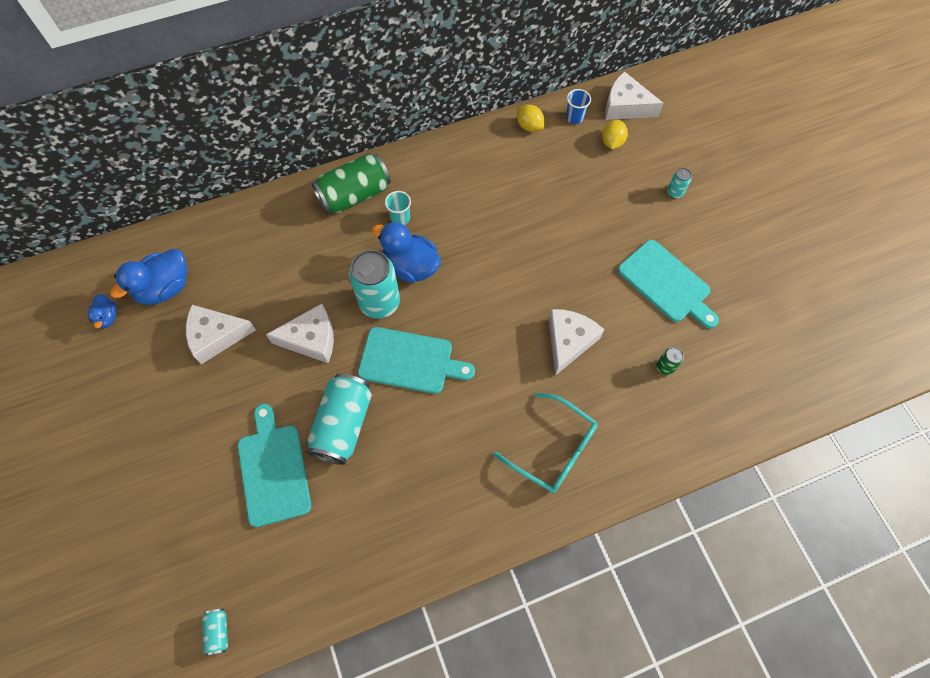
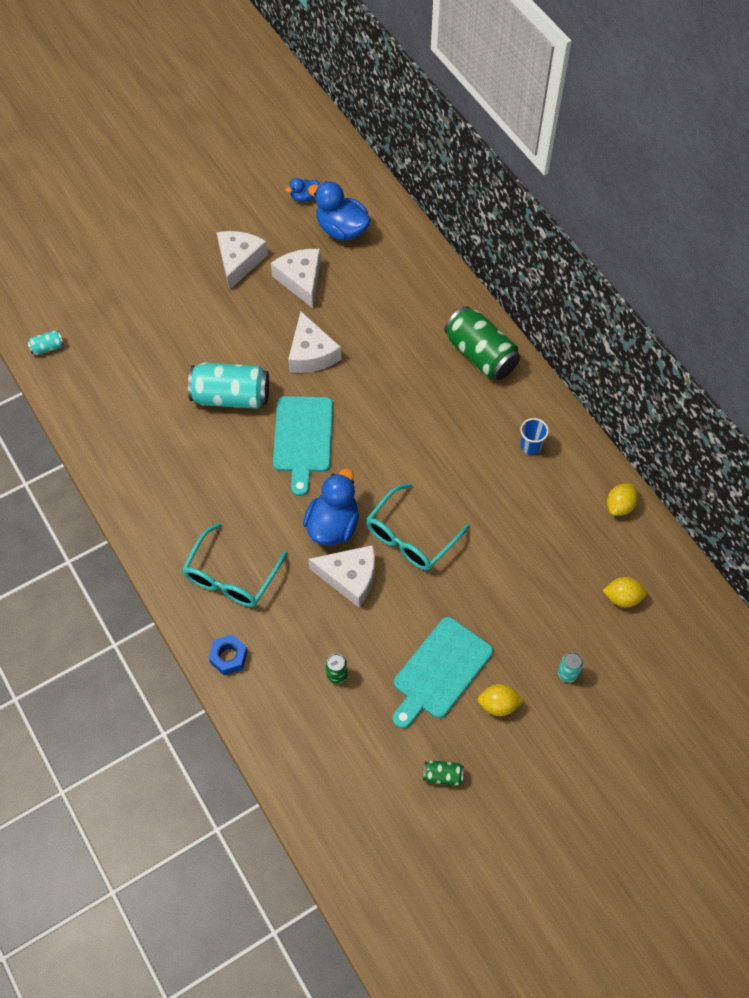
camera: 80 degrees right, 5 degrees down
(273, 470) = (182, 353): turquoise cutting board -> none
(379, 303) = (361, 401): turquoise can -> none
(400, 218) = (462, 400): turquoise cup -> none
(411, 266) = (407, 420): blue duck -> blue duck (333, 525)
(534, 284) = (410, 537): none -> turquoise glasses
(574, 117) = (648, 553): blue cup -> blue cup (530, 446)
(625, 106) = (683, 609): white cheese -> white cheese (239, 261)
(640, 462) = (228, 657): none -> blue nut
(699, 246) = (498, 705): none -> yellow lemon
(760, 298) = (443, 775): none -> green can

